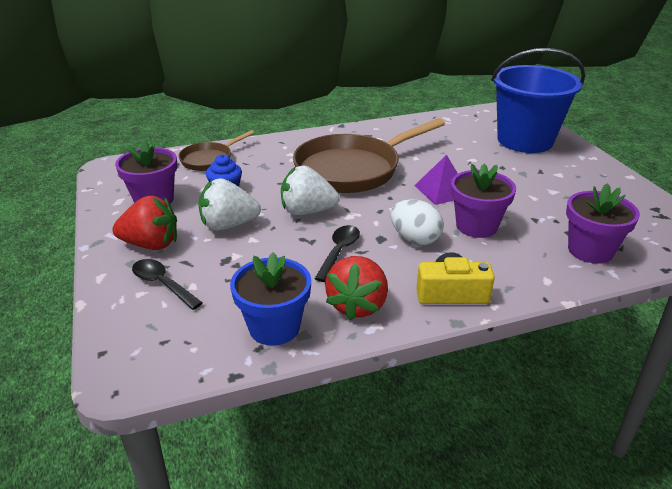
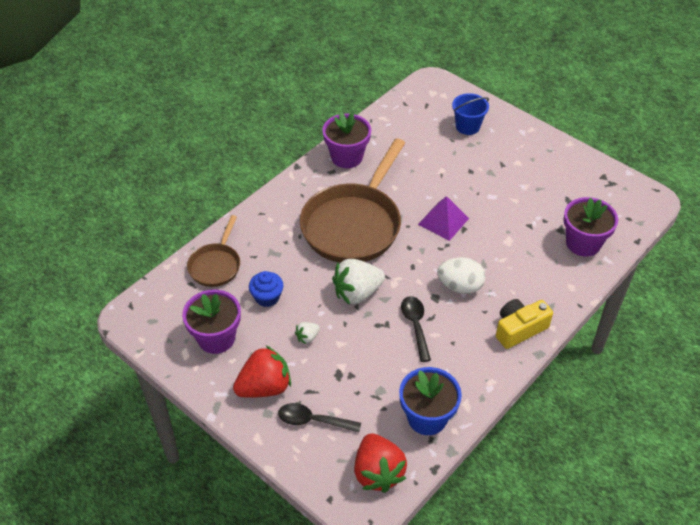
camera: 30 degrees left, 15 degrees up
(228, 225) = (307, 337): white strawberry -> white strawberry, size x0.47
(357, 305) = (466, 370): red strawberry -> red strawberry (378, 472)
(476, 226) = (494, 252): purple flower pot -> purple flower pot (347, 157)
(525, 140) = (467, 126): blue bucket -> blue bucket, size x0.47

